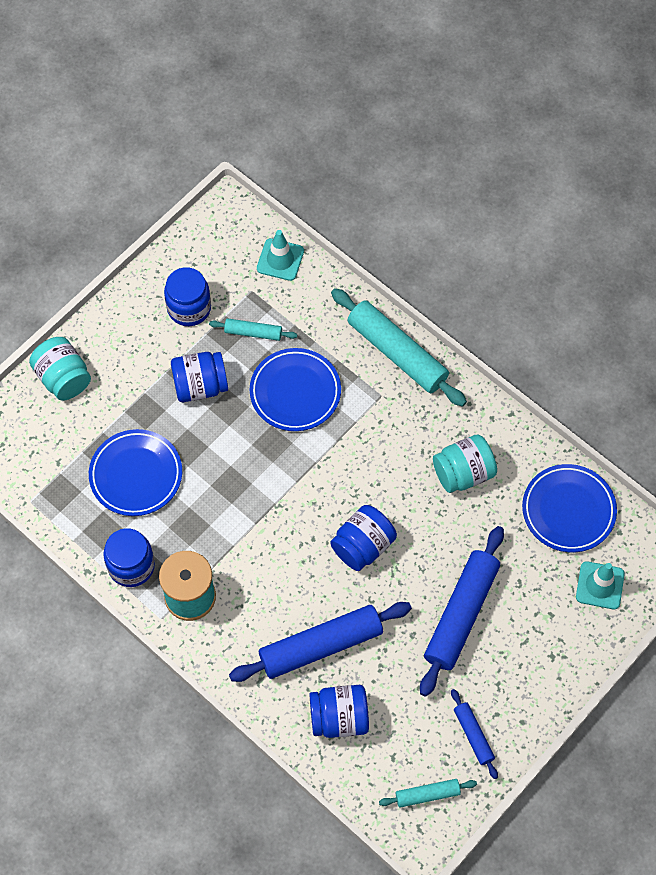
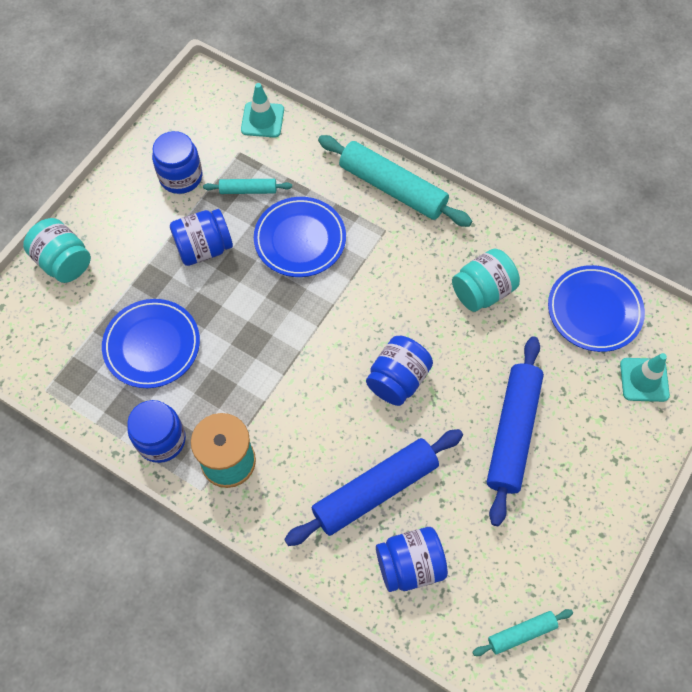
camera: 10 degrees left, 0 degrees up
(473, 735) = (555, 559): blue rolling pin -> none

